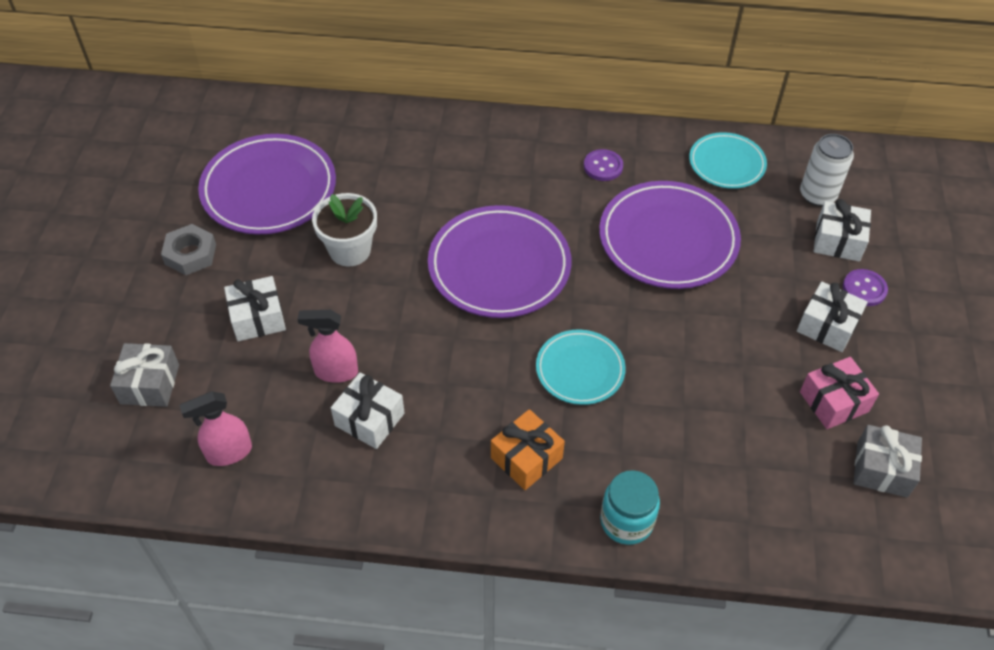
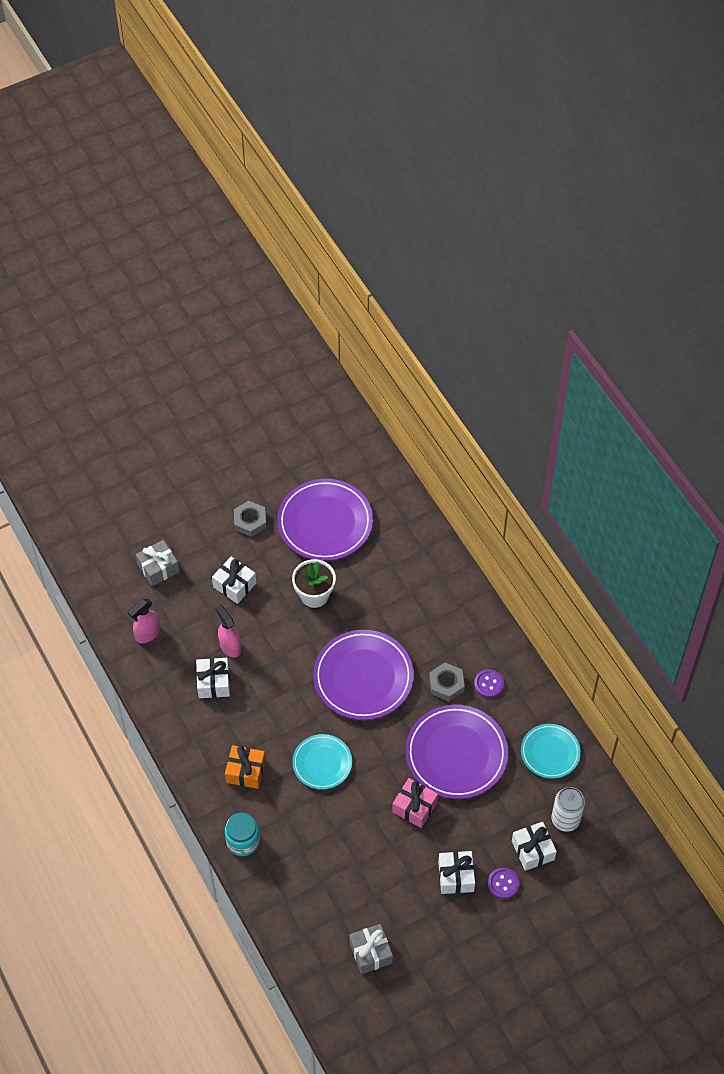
camera: 55 degrees right, 5 degrees up
(229, 453) = (147, 634): pink spray bottle -> pink spray bottle turned 75 degrees counterclockwise
(572, 200) = (446, 684): none -> grey nut
(834, 402) = (400, 906): pink gift -> pink gift (414, 807)

